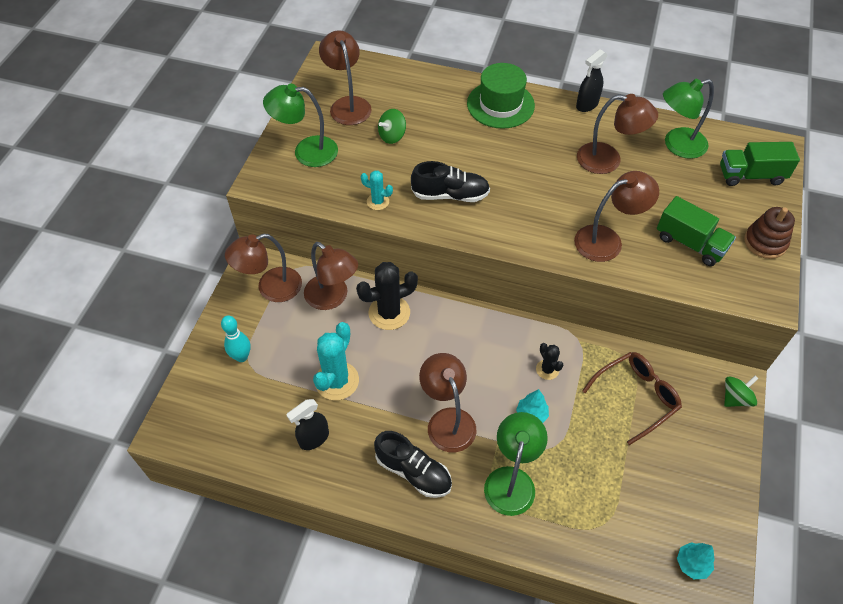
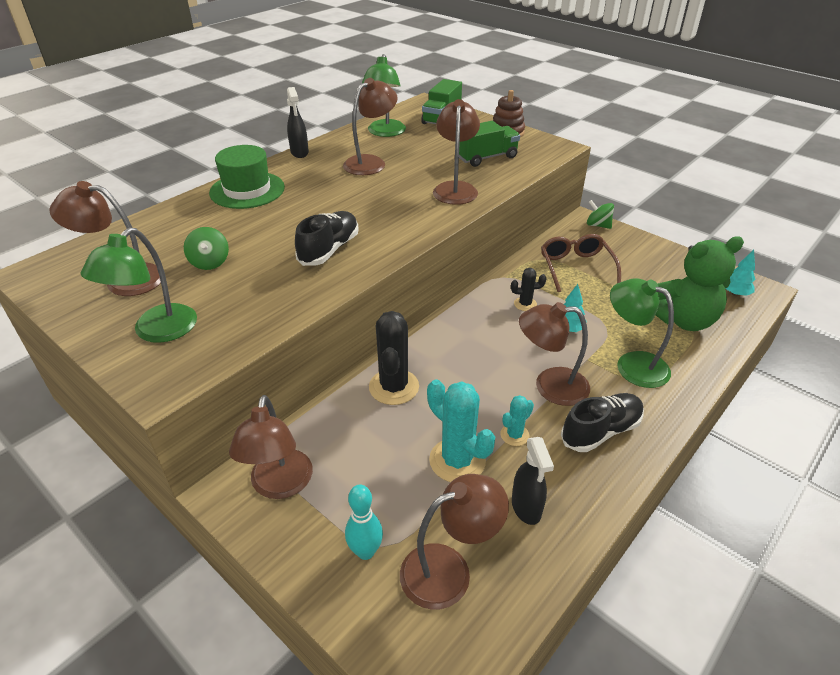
camera: 65 degrees left, 15 degrees down
(332, 298) = (339, 428): brown lamp -> brown lamp (449, 570)
(378, 201) = (292, 298): turquoise cactus -> turquoise cactus (514, 435)
(608, 515) = (682, 320): none -> green teddy bear
(735, 398) = (598, 225): green spinning top -> green spinning top turned 45 degrees counterclockwise

